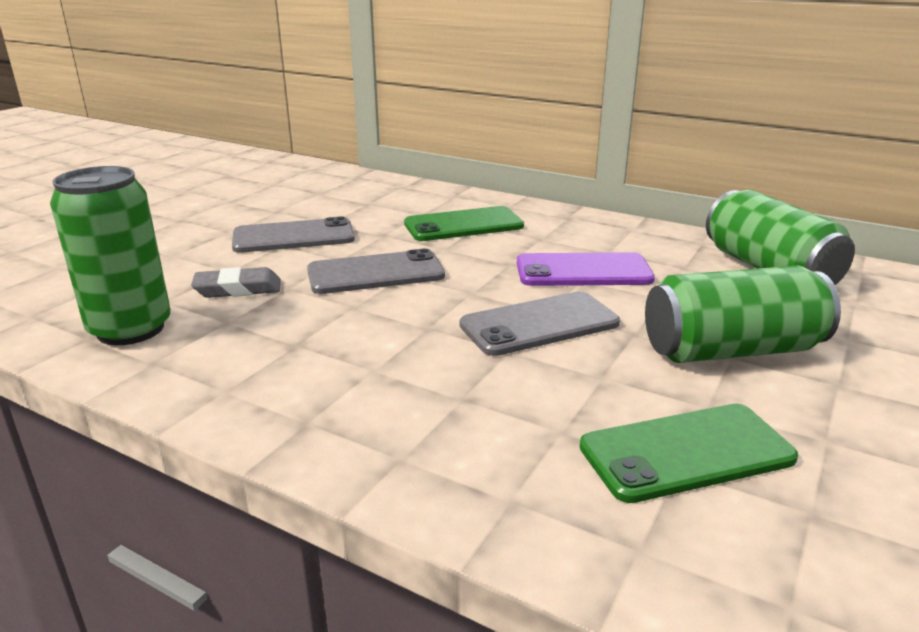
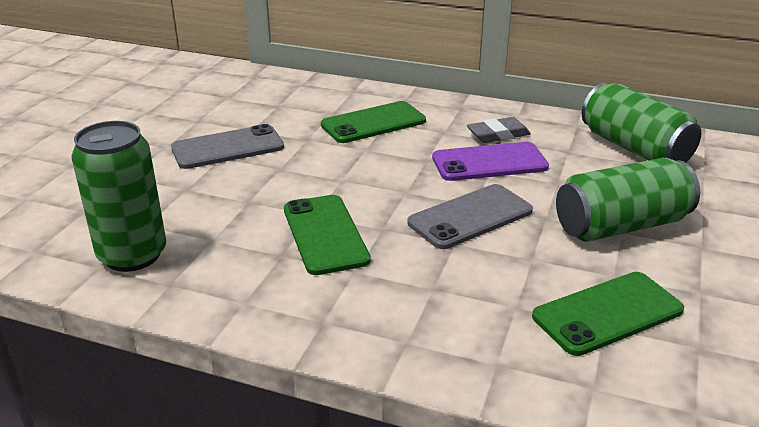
camera: 10 degrees left, 5 degrees up
(238, 289) = (205, 206): grey eraser -> grey eraser (498, 135)
(357, 327) = (325, 234): none -> green phone
(375, 273) = (317, 180): grey phone -> none

